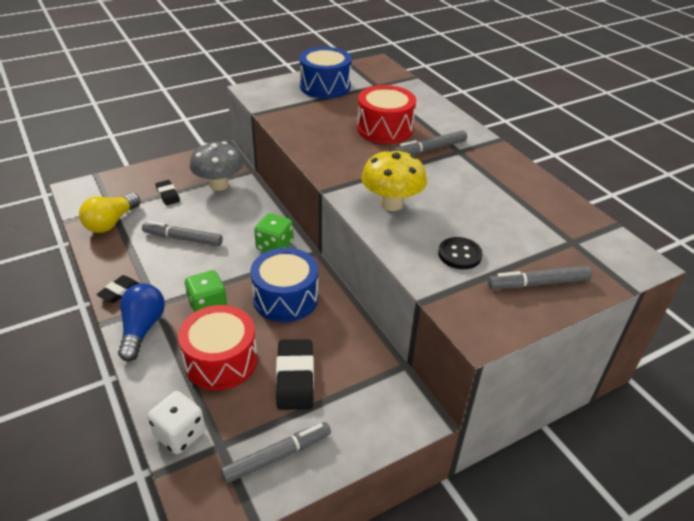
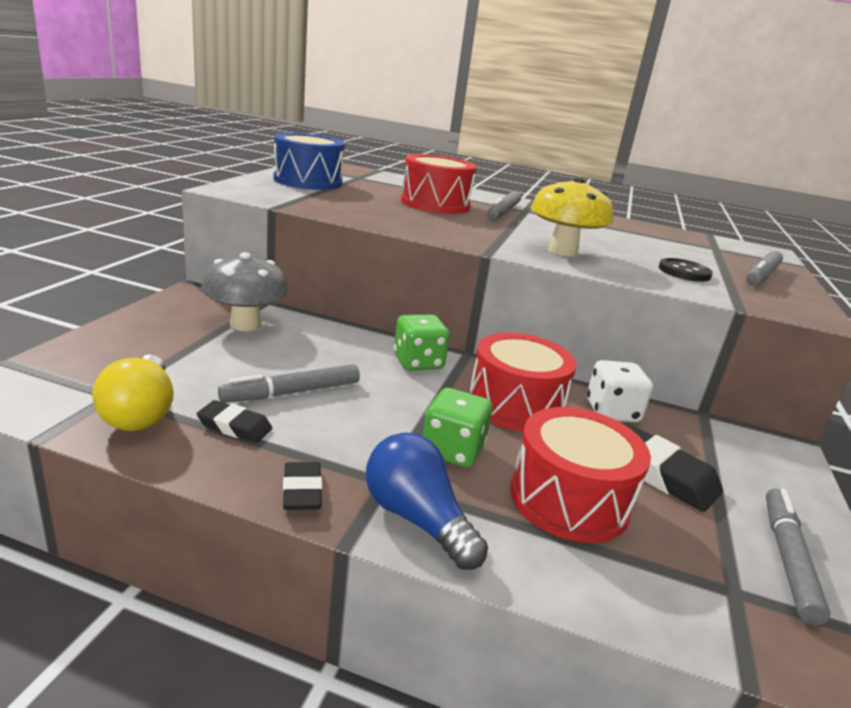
camera: 45 degrees left, 15 degrees down
(168, 195) = (186, 353): black eraser -> black eraser (235, 426)
(180, 434) = (681, 612): white dice -> white dice (612, 412)
(285, 298) = (515, 404): blue drum -> red drum

